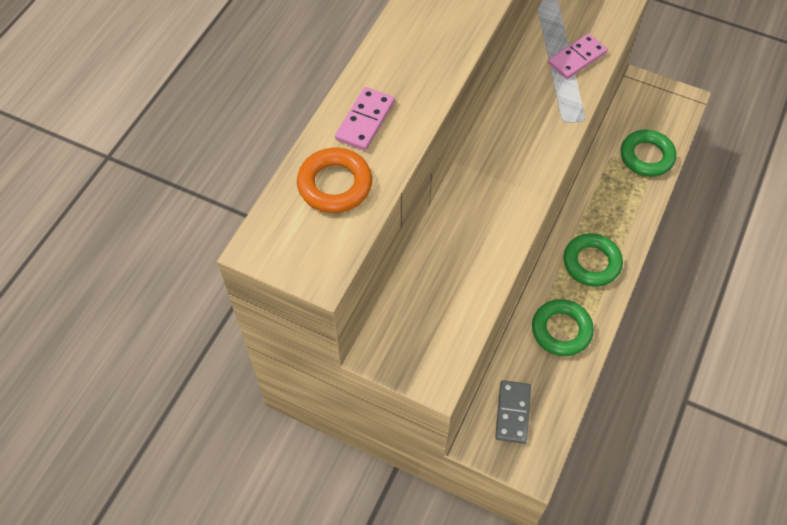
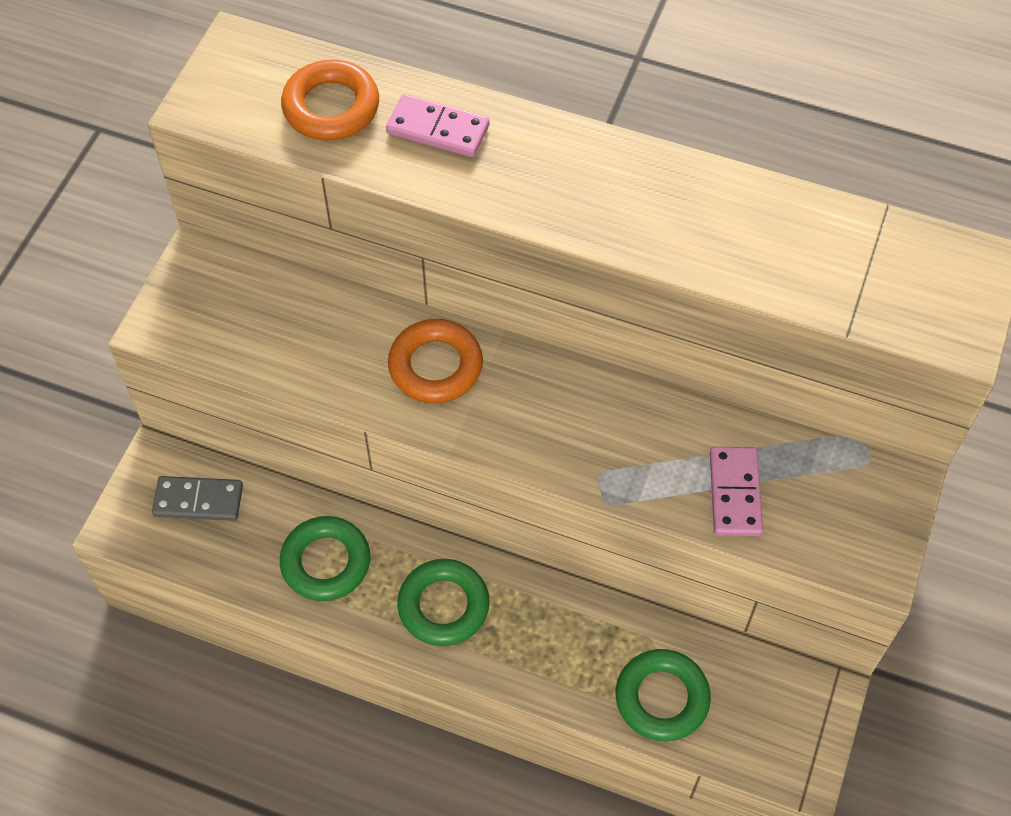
camera: 85 degrees right, 0 degrees up
(481, 201) = (435, 366): none -> orange ring
(577, 58) = (735, 493): pink domino -> pink domino turned 45 degrees clockwise

